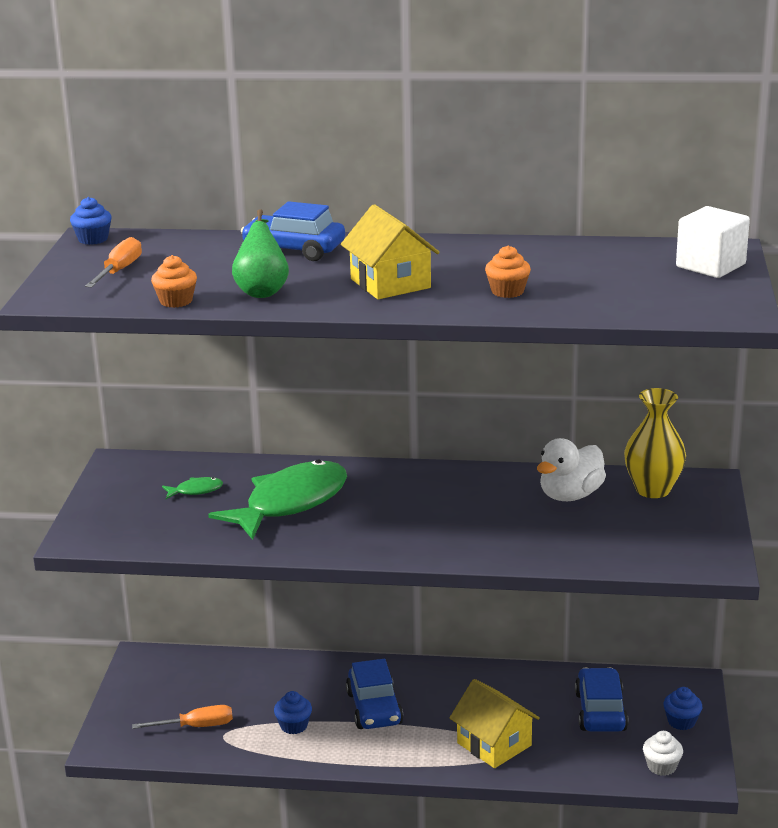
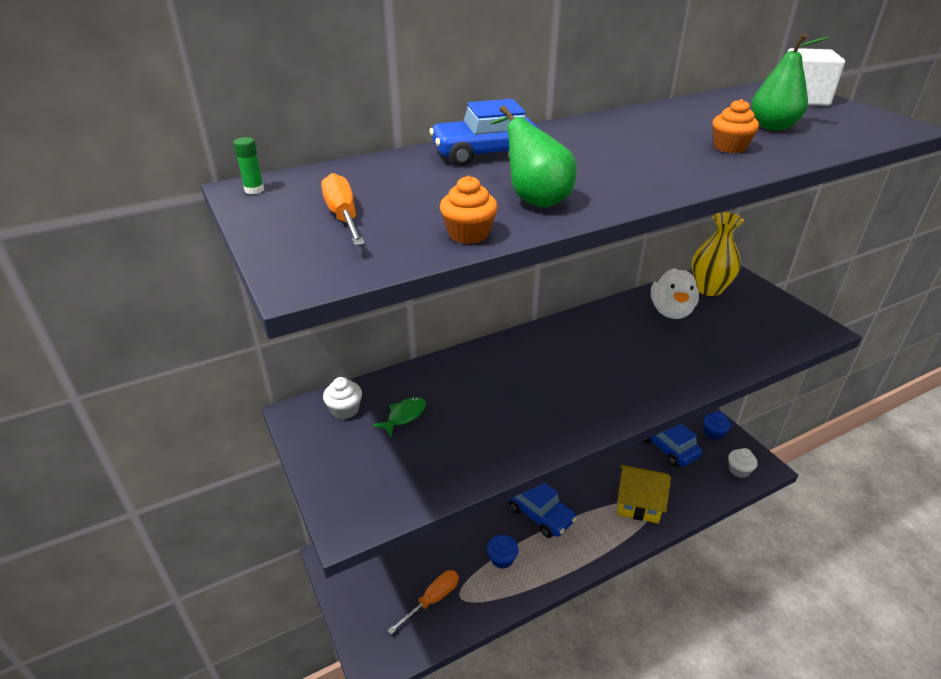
camera: 35 degrees left, 10 degrees up
(93, 239) = (254, 190): blue cupcake -> green glue stick
(155, 471) = (345, 410): none -> white cupcake
(290, 503) = (496, 396): green fish -> none
(390, 283) = (629, 163): yellow house -> none
(598, 284) = (772, 127): none -> green pear

